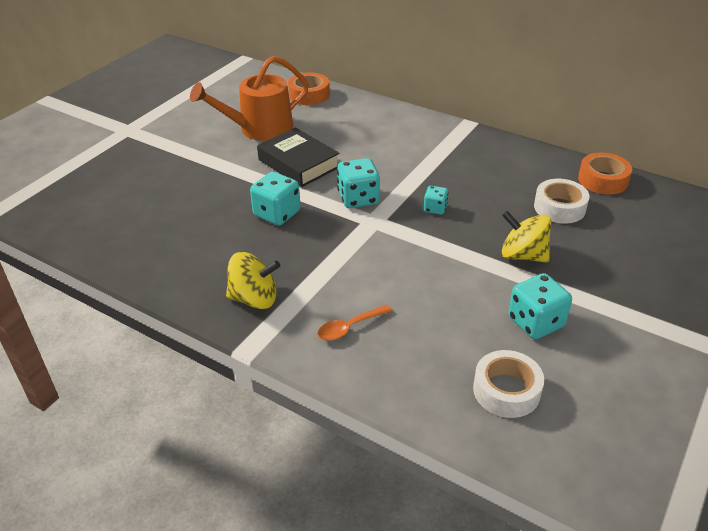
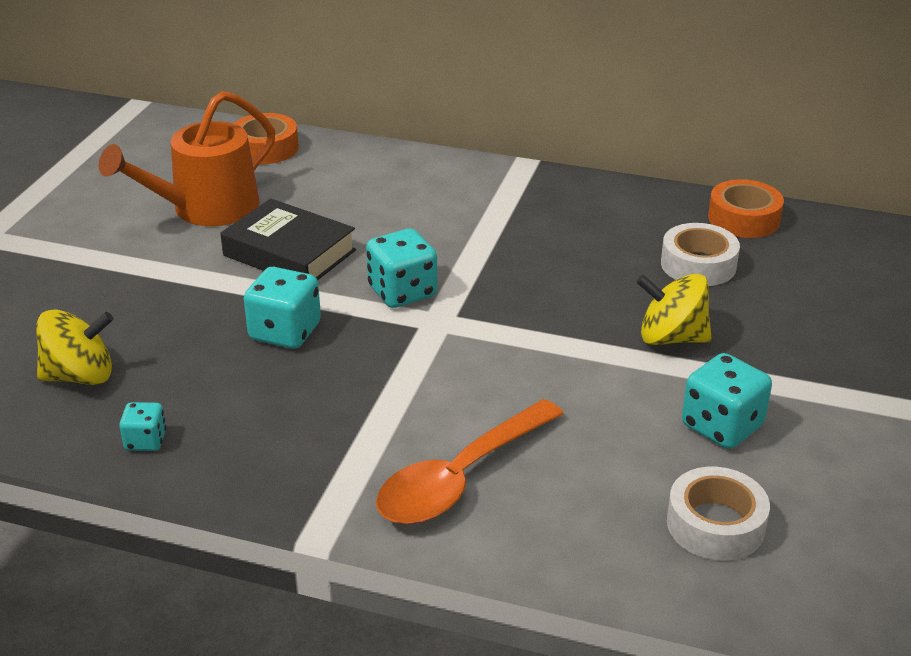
camera: 15 degrees left, 5 degrees down
(254, 299) = (299, 461): yellow spinning top -> yellow spinning top (80, 376)
(349, 327) = (460, 478): orange spoon -> orange spoon, size x1.93
(435, 208) = (522, 291): turquoise dice -> turquoise dice (145, 441)

